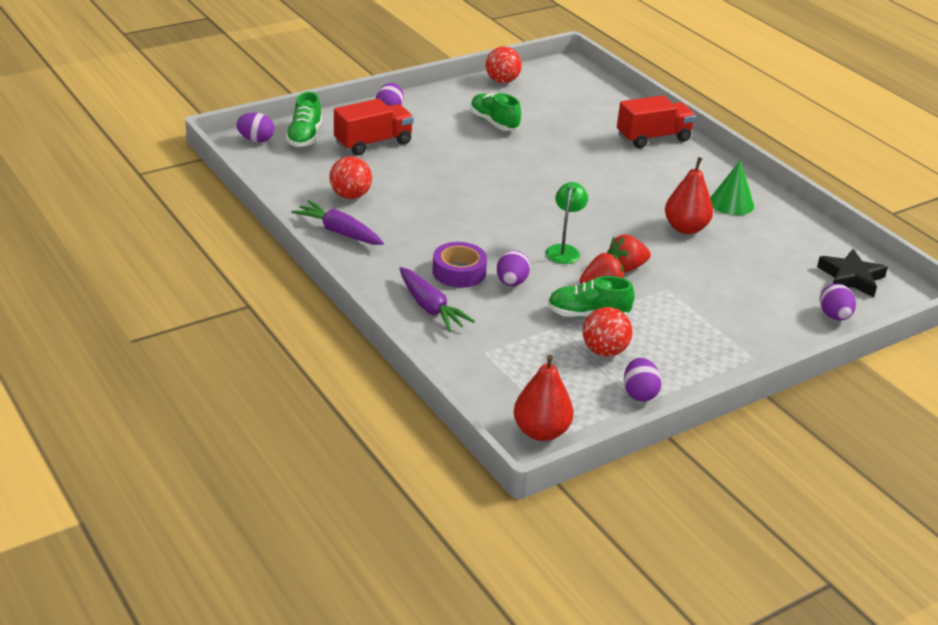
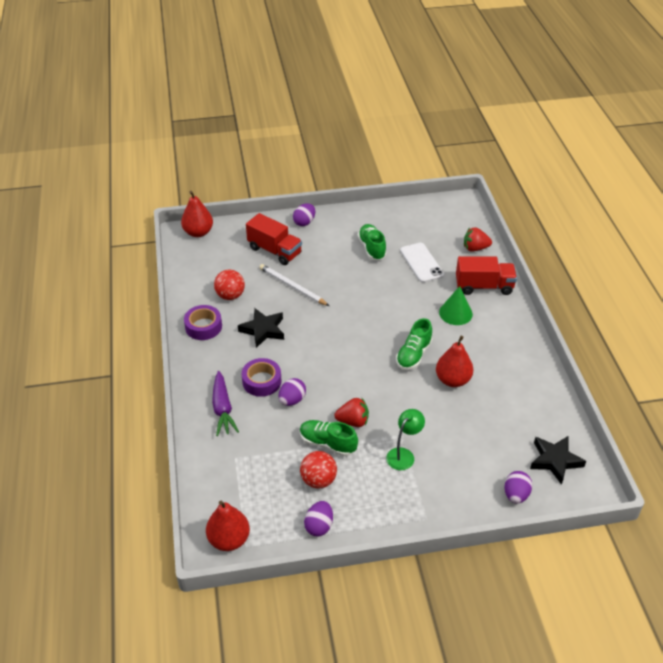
camera: 25 degrees right, 10 degrees up
(256, 140) = (198, 232): purple egg -> red pear
(304, 137) = (232, 236): green shoe -> green shoe (413, 355)
(339, 232) = (203, 326): purple carrot -> purple tape
(373, 143) = (274, 251): red truck -> red truck turned 45 degrees clockwise
(420, 222) = (263, 330): none -> black star
(424, 174) = (292, 287): none -> white pencil
(502, 81) = (402, 209): red ball -> none
(564, 127) = (421, 263): none -> white phone
(564, 250) = (348, 379): green lamp -> green lamp (403, 454)
(626, 268) = (383, 407): red strawberry -> red strawberry (475, 248)
(731, 203) = (505, 364): green cone -> green cone (455, 313)

